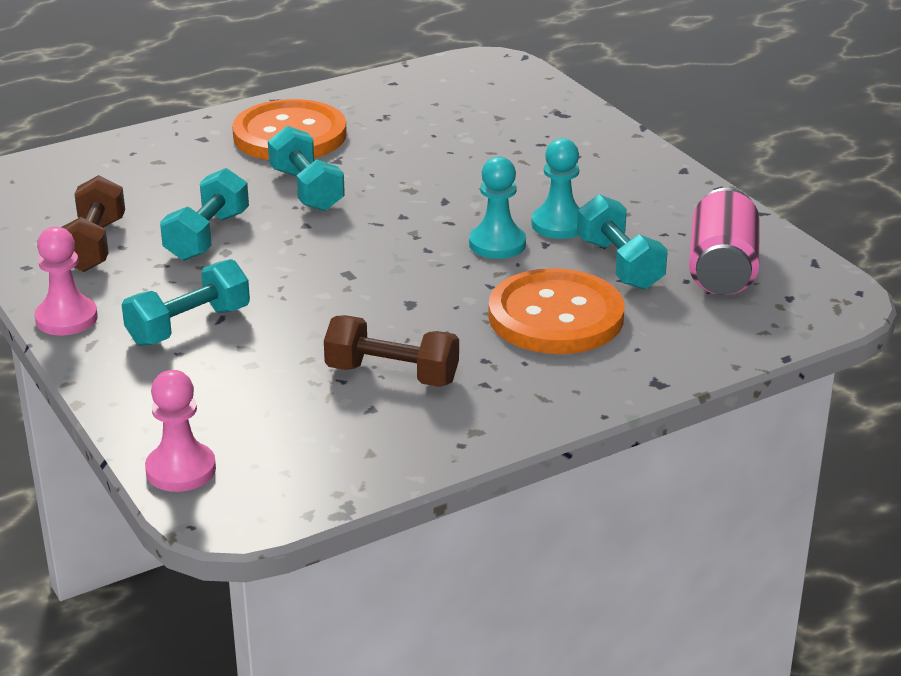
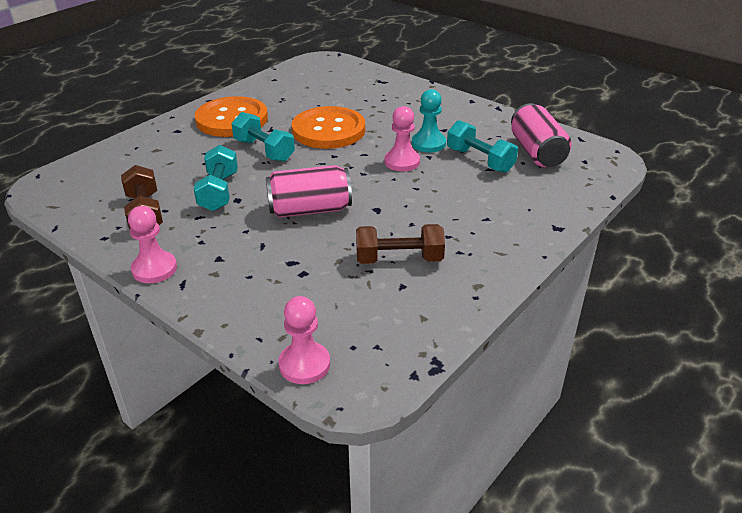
camera: 20 degrees left, 5 degrees up
(189, 326) = (244, 255): turquoise dumbbell -> none
(315, 285) = (309, 210): none -> pink can
(497, 244) = (402, 162): turquoise pawn -> pink pawn
(556, 316) = (468, 199): orange button -> orange button (328, 130)

